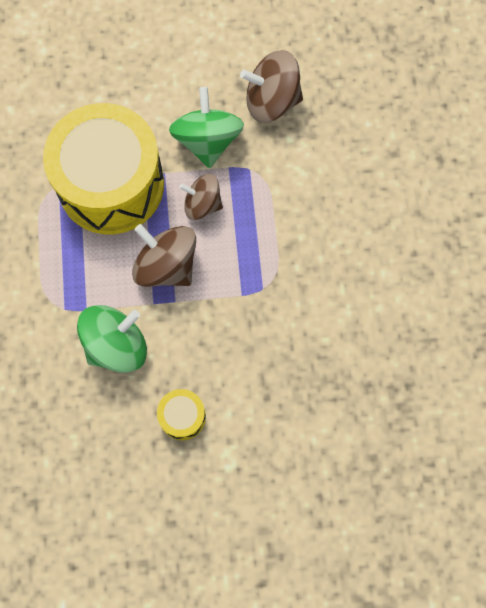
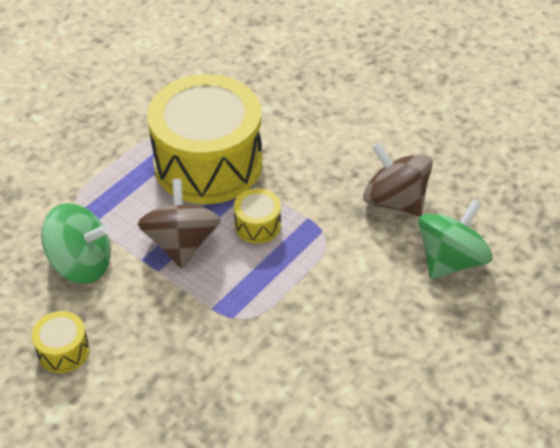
camera: 45 degrees right, 25 degrees down
(202, 204) = (257, 225): brown spinning top -> yellow drum
(207, 141) = (312, 189): green spinning top -> green spinning top (450, 260)

